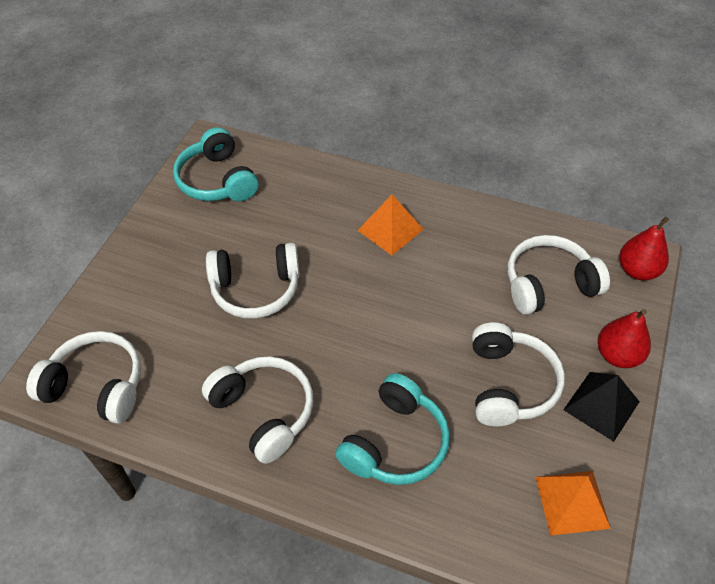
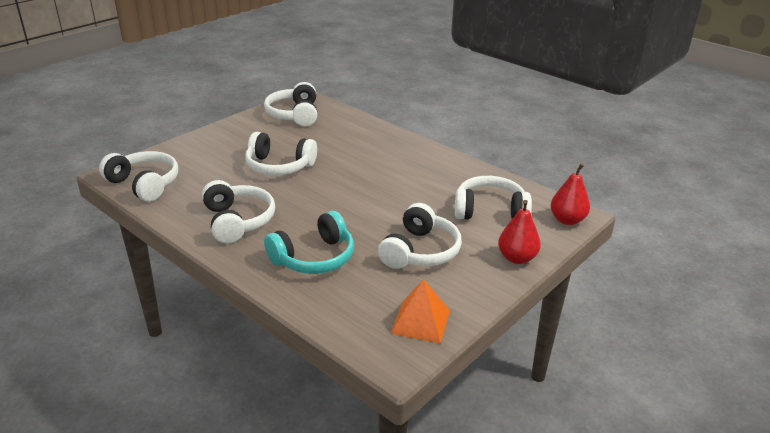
camera: 20 degrees right, 20 degrees down
(217, 180) = (294, 115): turquoise headphones -> white headphones
(390, 229) = (393, 160): orange pyramid -> none
(601, 405) = (483, 280): black pyramid -> none

